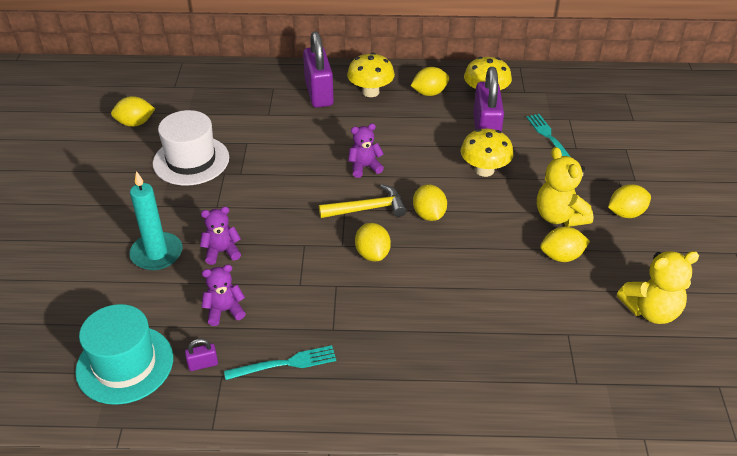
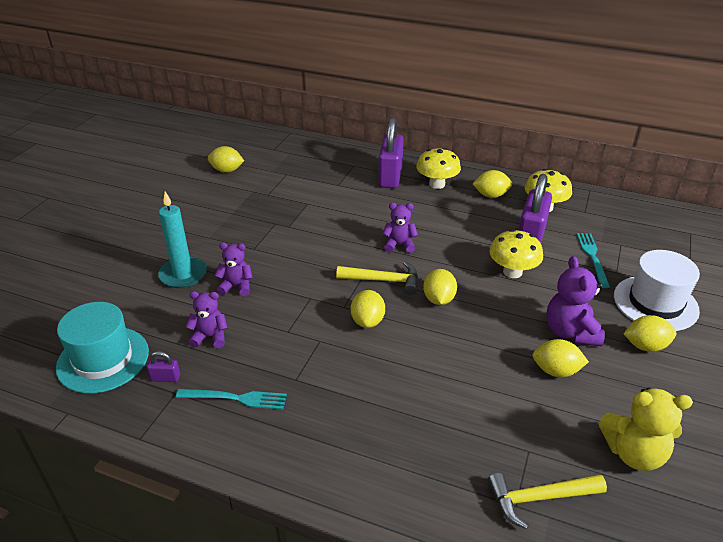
camera: 20 degrees right, 5 degrees down
(191, 160) = (254, 207): white hat -> white hat (655, 303)
(559, 216) = (570, 332): yellow teddy bear -> purple teddy bear
(592, 371) = (539, 498): none -> yellow hammer

